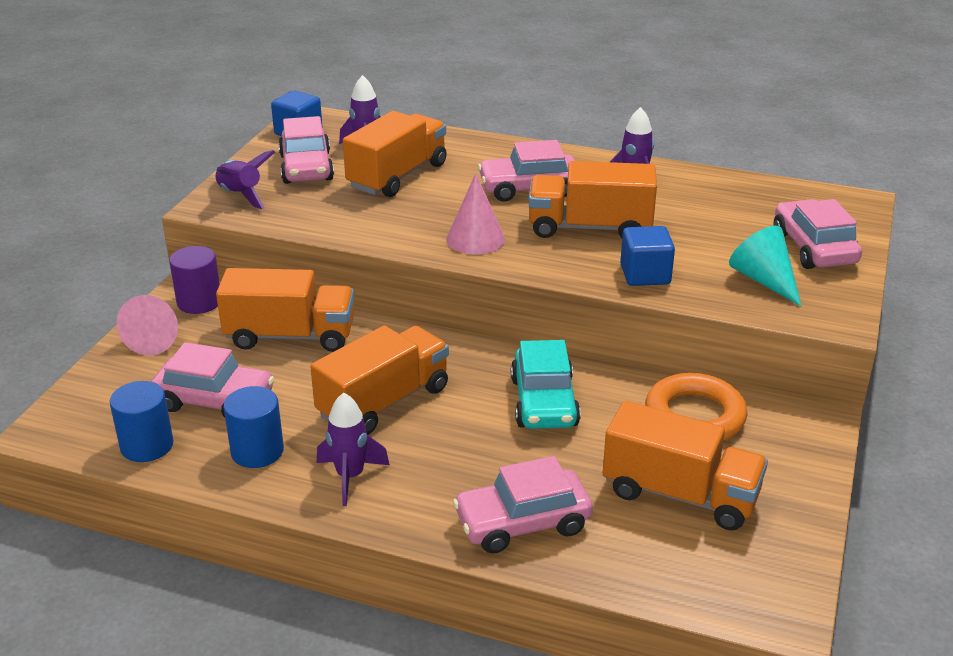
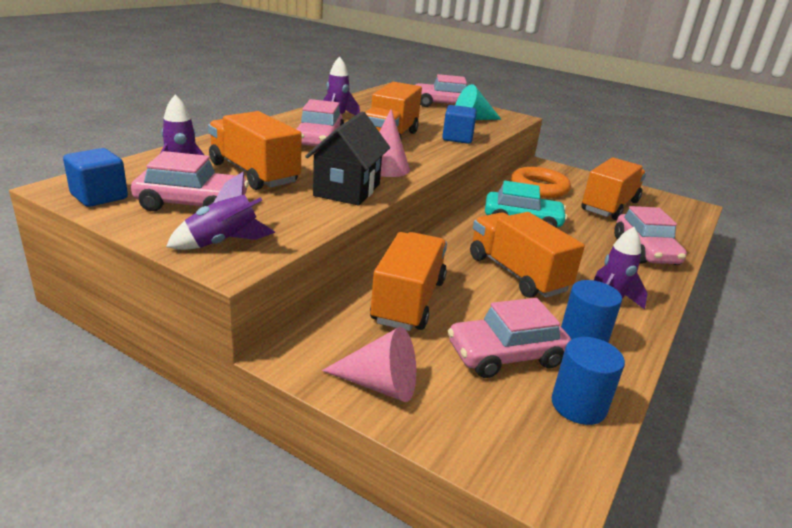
camera: 80 degrees left, 5 degrees down
(199, 302) = (318, 347): purple cylinder -> none
(214, 400) = (505, 355): pink car -> pink car turned 135 degrees counterclockwise
(390, 227) = (347, 190): none -> black house

